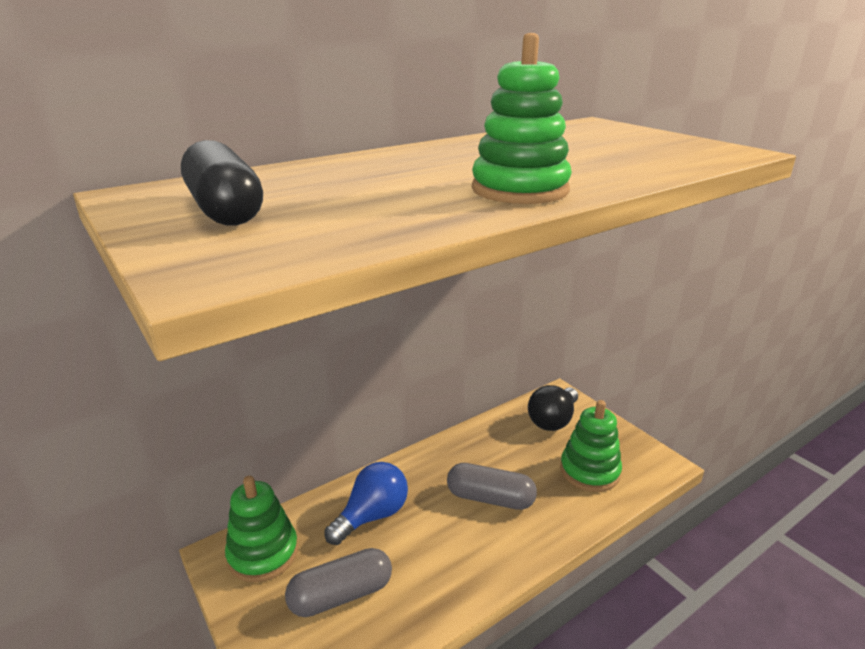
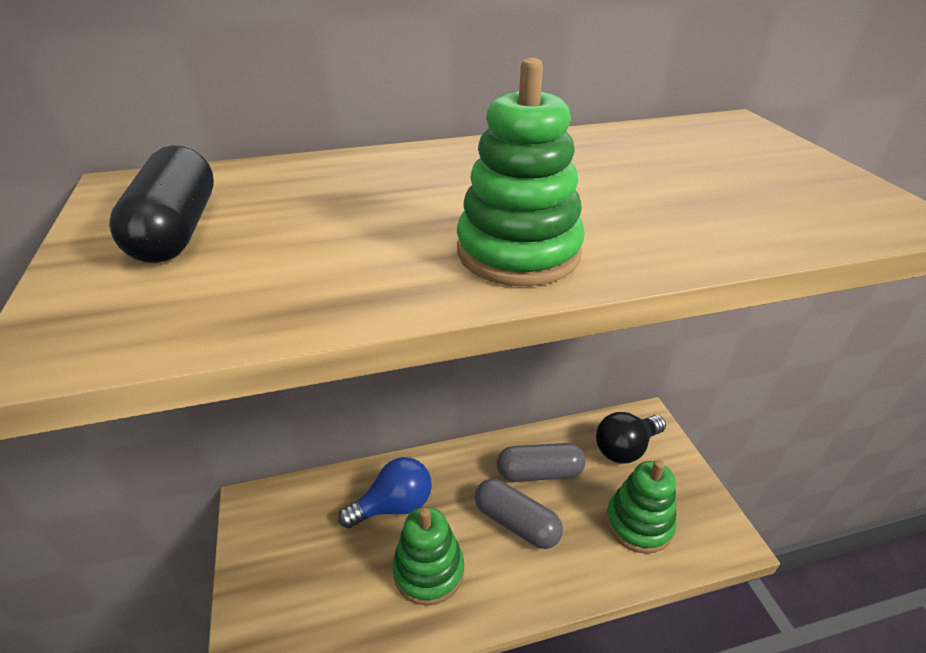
camera: 20 degrees right, 10 degrees up
(263, 553) = (284, 514): green stacking toy -> green stacking toy (428, 570)
(341, 595) = (331, 582): grey capsule -> grey capsule (539, 472)

